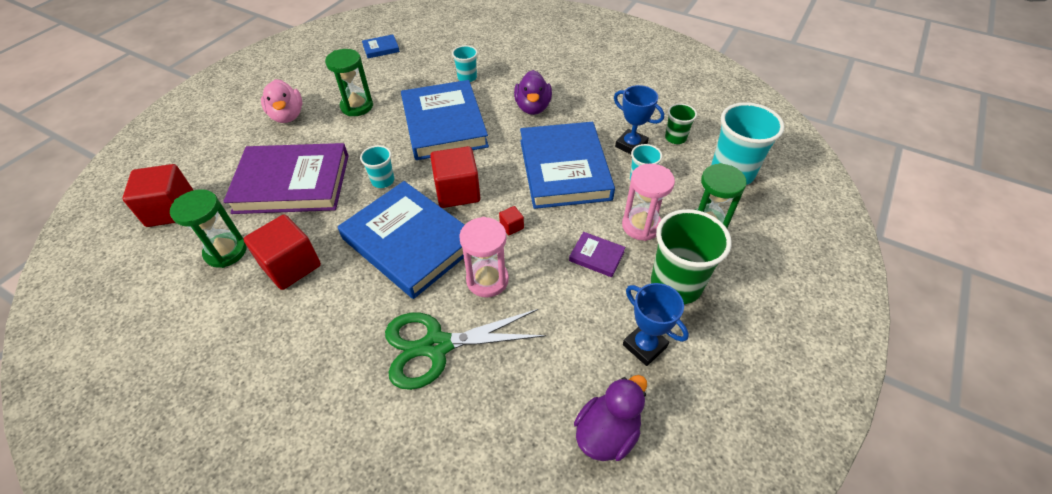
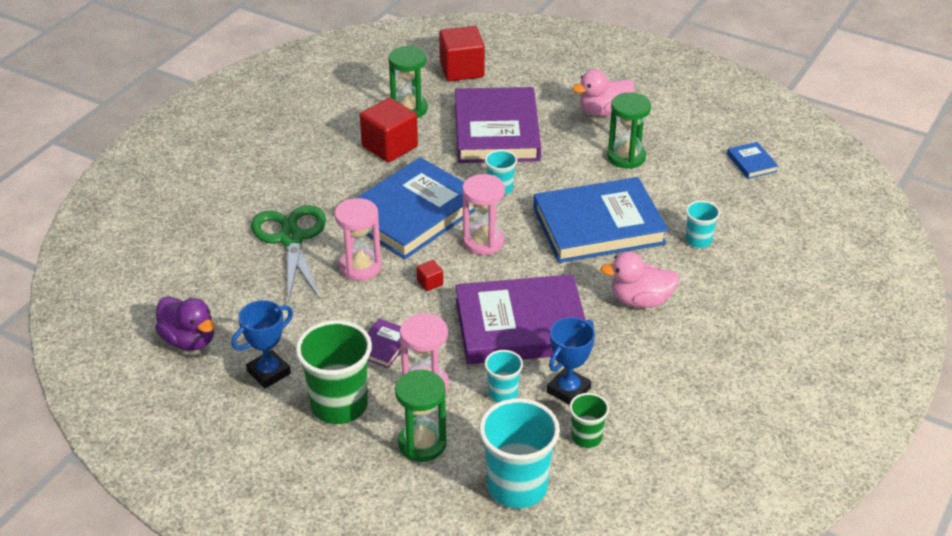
camera: 90 degrees right, 10 degrees down
(457, 191) = (483, 242): red cube -> pink hourglass
(533, 107) = (640, 300): purple duck -> pink duck
(564, 169) = (521, 326): blue book -> purple book

